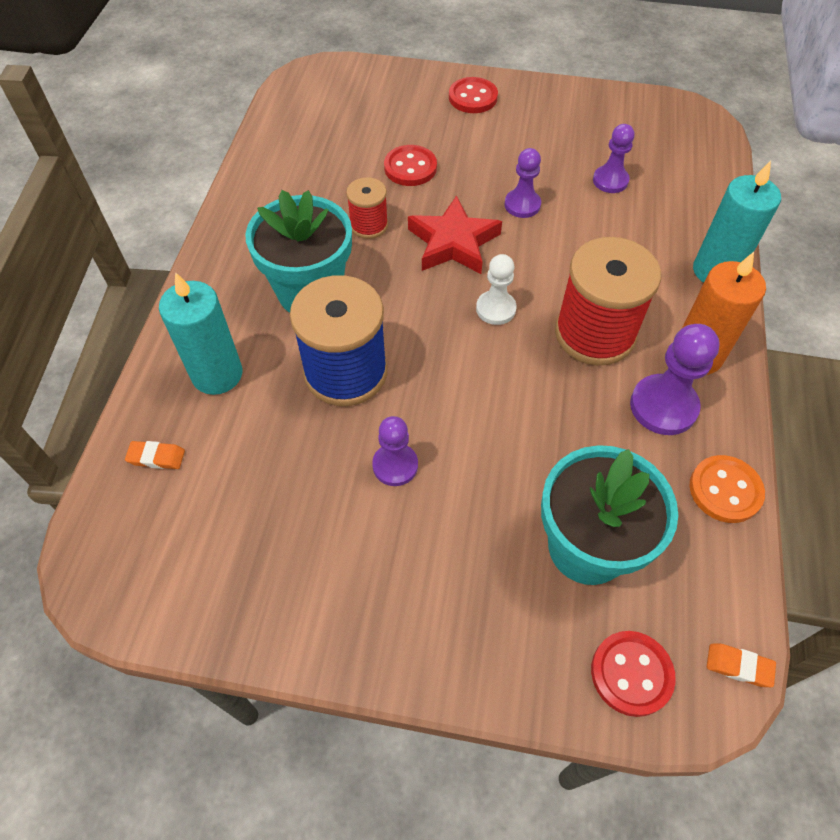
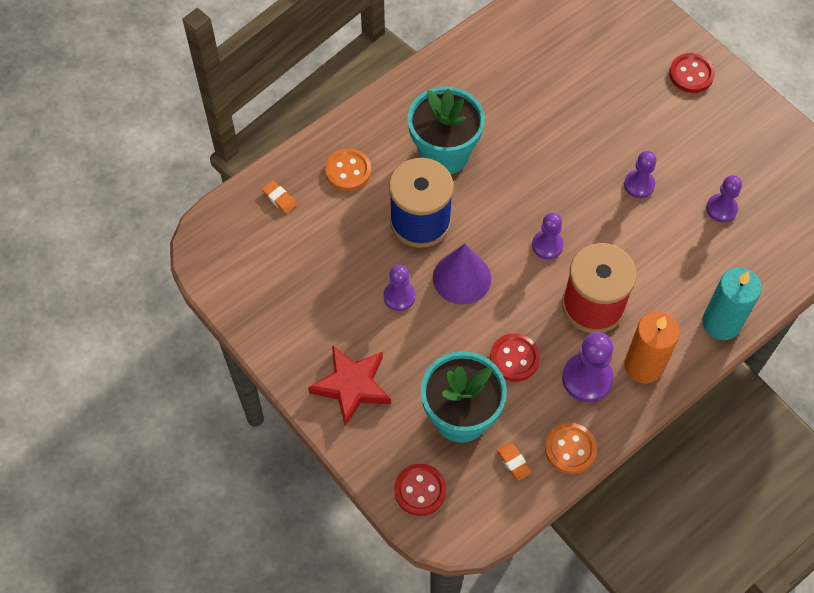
camera: 40 degrees right, 5 degrees up
(217, 374) = (348, 171): turquoise candle -> orange button
(369, 225) = (522, 131): red spool -> none
(410, 168) = (590, 104): red button -> red button (514, 358)
(443, 398) = (462, 278): none -> purple cone
(453, 242) = (565, 181): red star -> red star (352, 386)
(495, 309) = (547, 245): white pawn -> purple pawn
(738, 666) = (478, 531): orange eraser -> orange eraser (513, 462)

